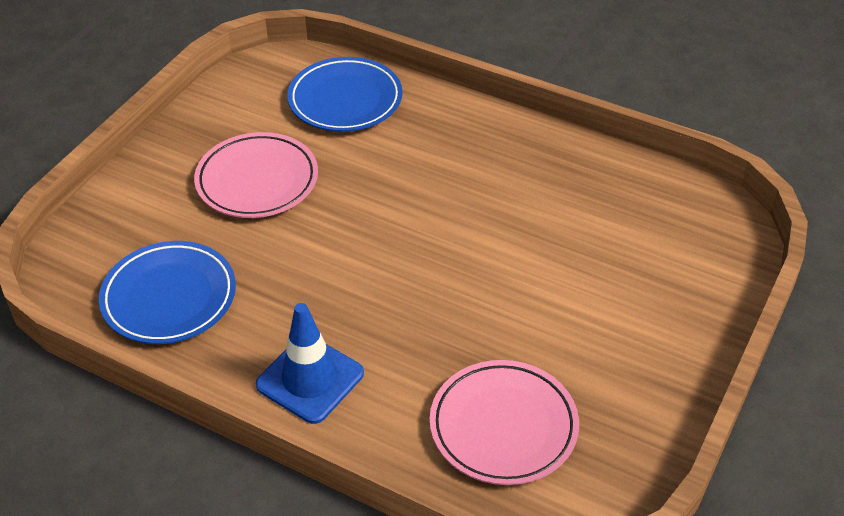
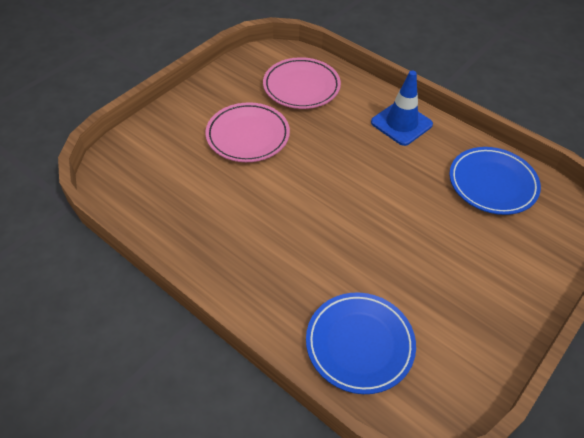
camera: 170 degrees left, 5 degrees up
(257, 180) = (439, 266): pink plate -> pink plate (248, 136)

